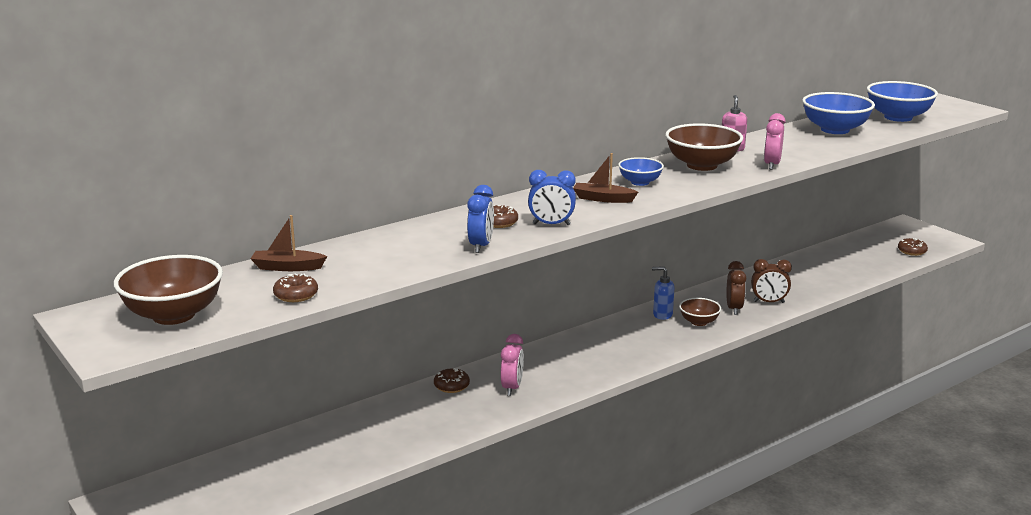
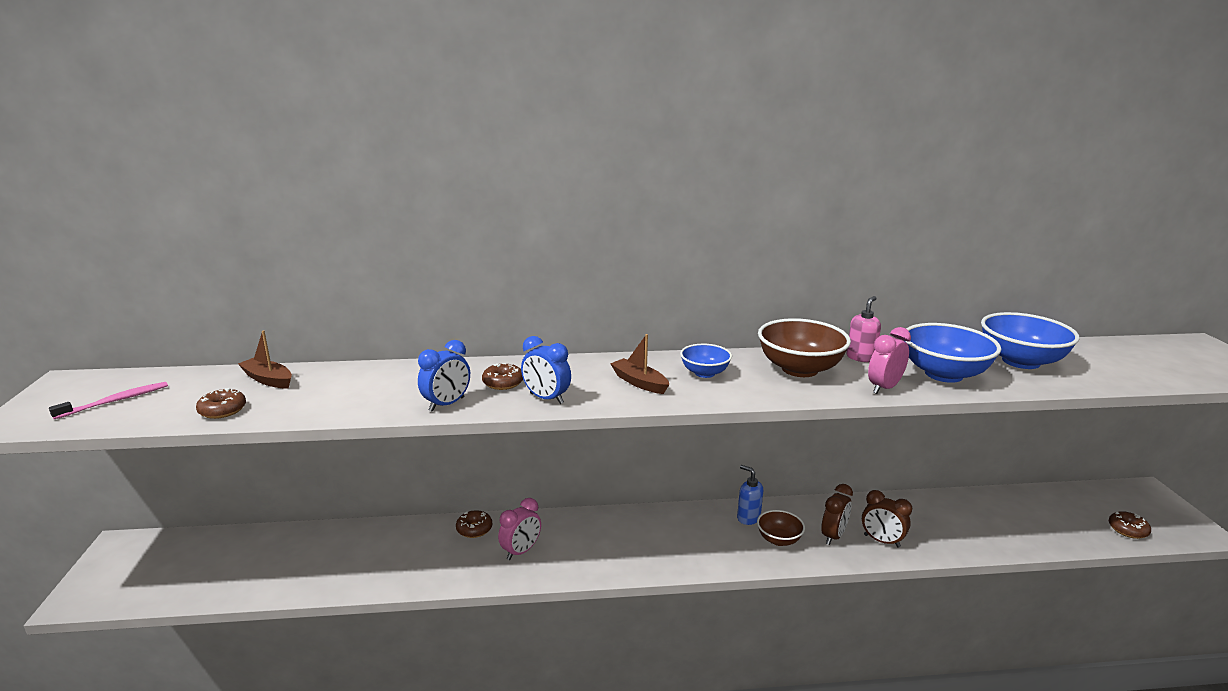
camera: 30 degrees right, 0 degrees up
(173, 315) = (115, 401): brown bowl -> pink toothbrush
(898, 117) = (1129, 363): blue bowl -> blue bowl (943, 374)

